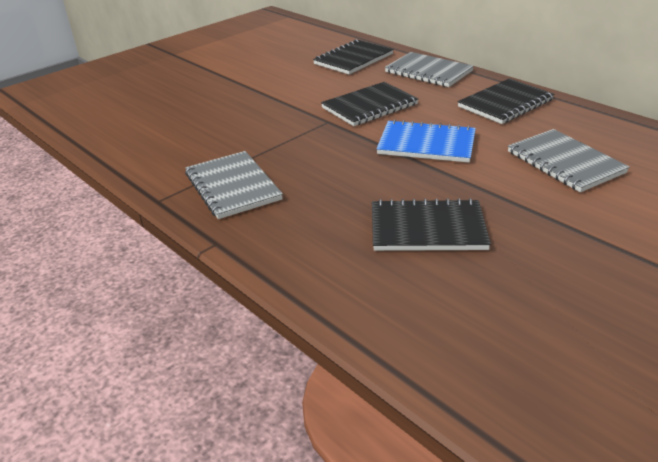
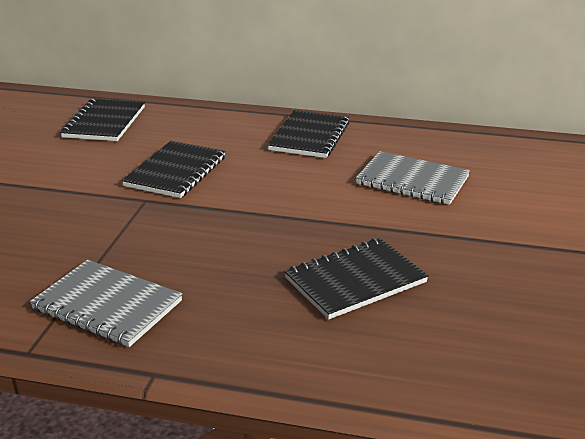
camera: 35 degrees left, 5 degrees down
(426, 144) = (274, 197): blue notebook -> none
(428, 72) = (202, 120): grey notebook -> none

